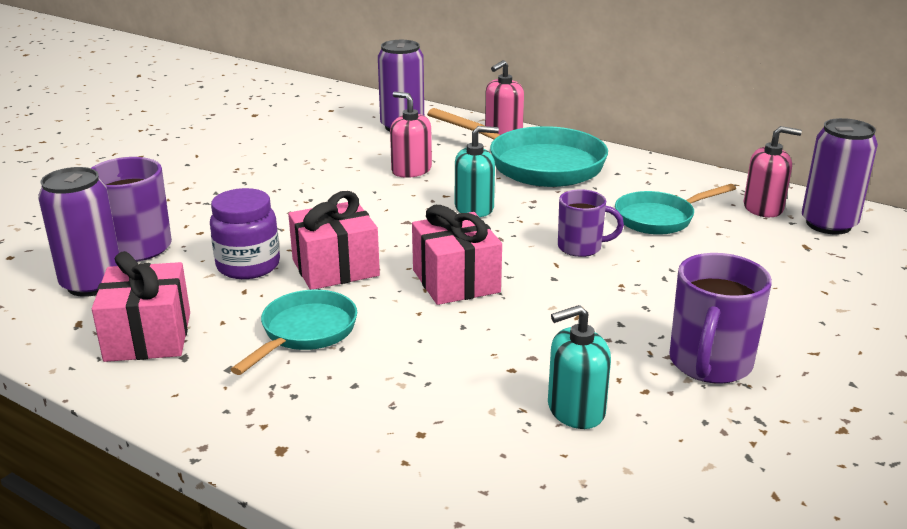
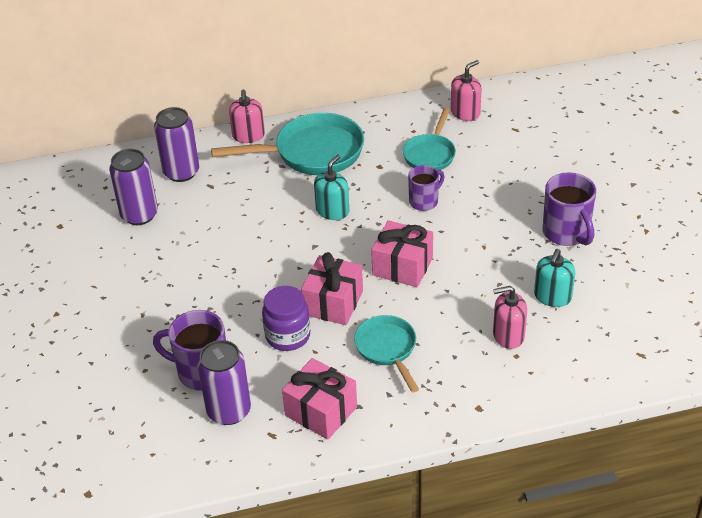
camera: 45 degrees left, 15 degrees up
(411, 170) = (251, 206): pink soap dispenser -> pink soap dispenser (508, 335)
(828, 224) = (506, 106): purple can -> purple can (139, 215)

